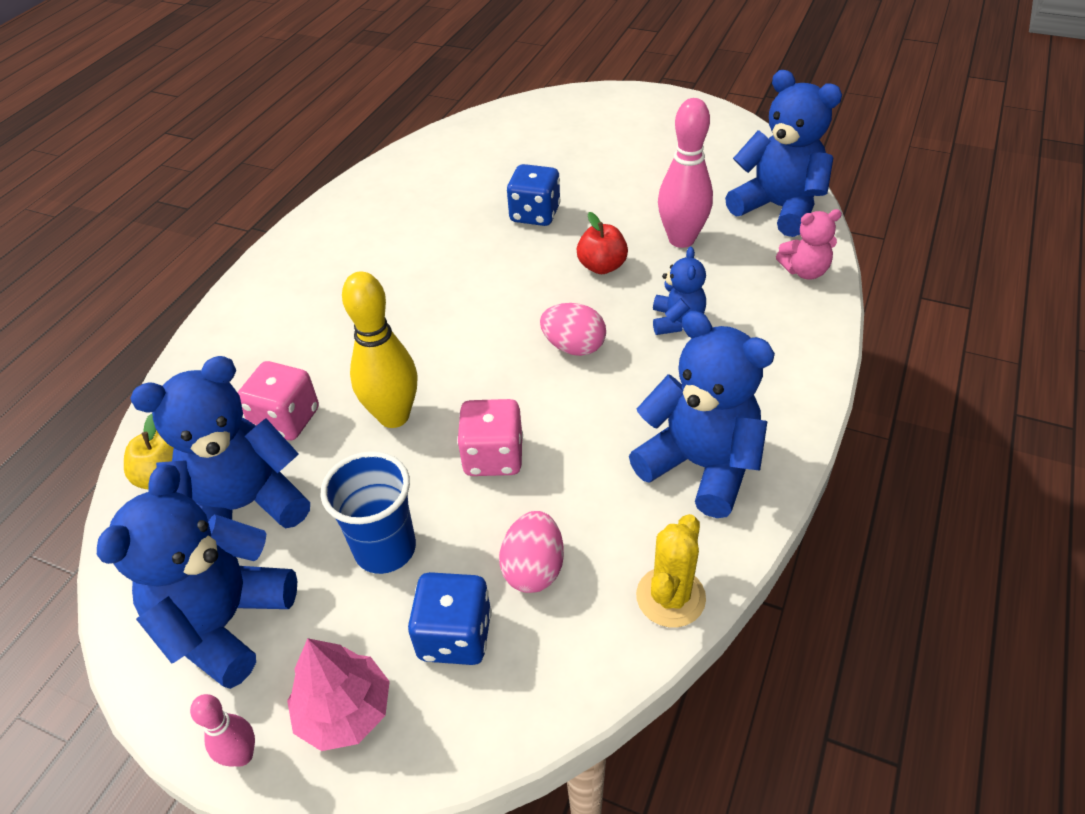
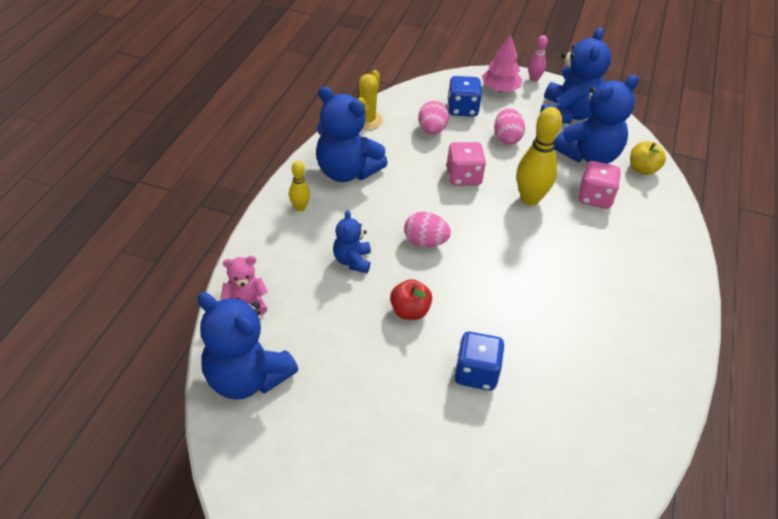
camera: 170 degrees right, 0 degrees up
(385, 549) = (506, 138): blue cup -> pink egg
(681, 239) = (342, 339): pink bowling pin -> none
(767, 396) = (300, 208): none -> yellow bowling pin

